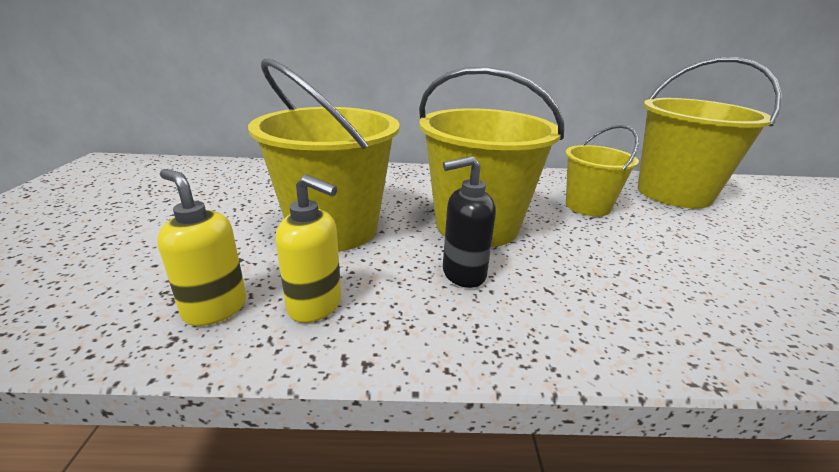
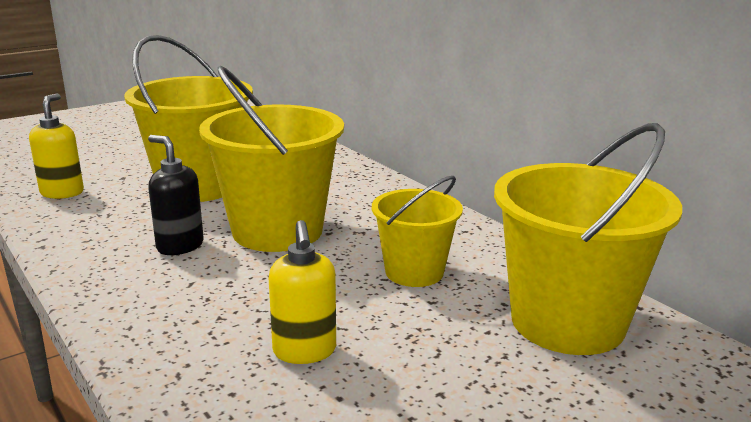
camera: 55 degrees right, 5 degrees down
(315, 306) = (89, 215): yellow soap dispenser -> yellow soap dispenser (304, 351)

